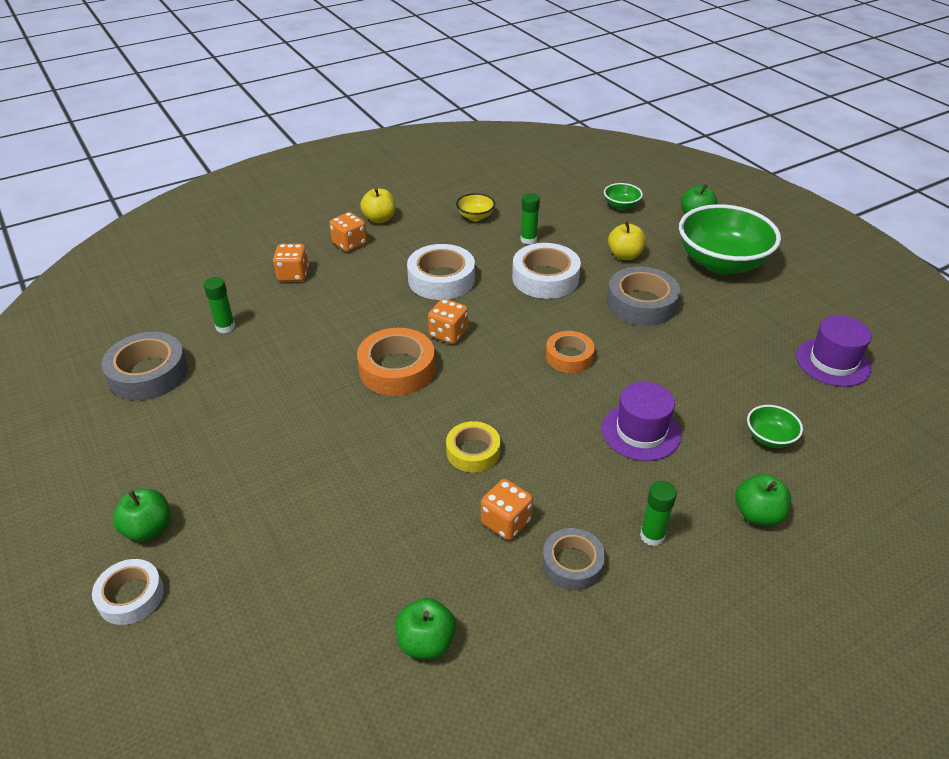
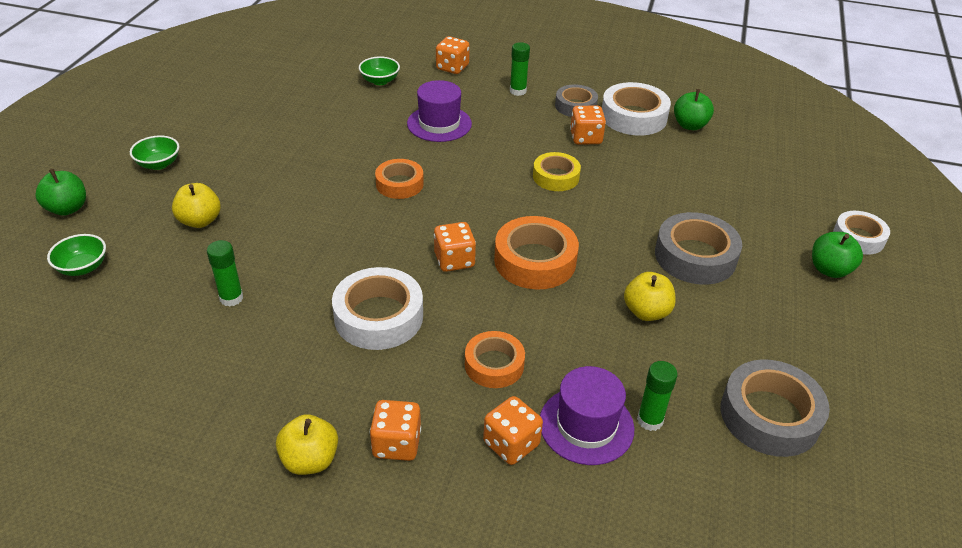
camera: 135 degrees left, 0 degrees up
(281, 386) = (646, 312): none -> yellow apple
(345, 298) = (494, 365): none -> orange tape
(475, 216) = (217, 370): yellow bowl -> none
(545, 278) = (297, 250): white tape -> white tape (633, 117)
(641, 303) = (278, 180): grey tape -> grey tape (695, 256)
(721, 263) = (158, 164): green bowl -> green bowl, size x0.43
(757, 514) = (452, 67): green apple -> orange dice
(833, 362) = (262, 80): purple hat -> purple hat (586, 425)

